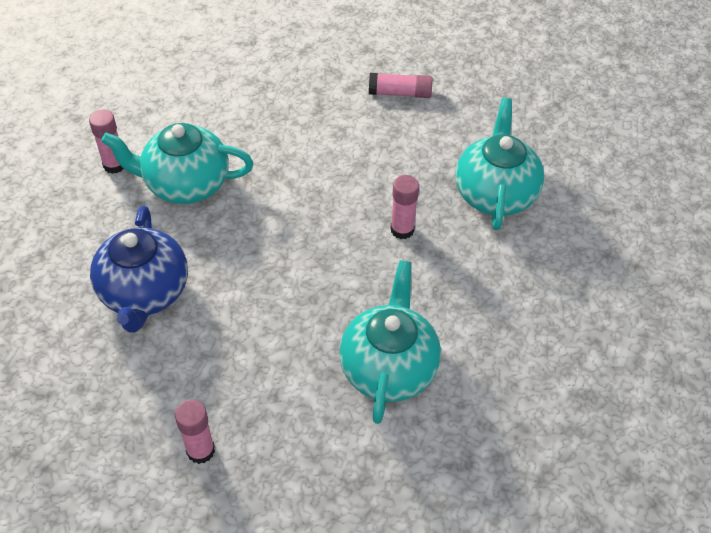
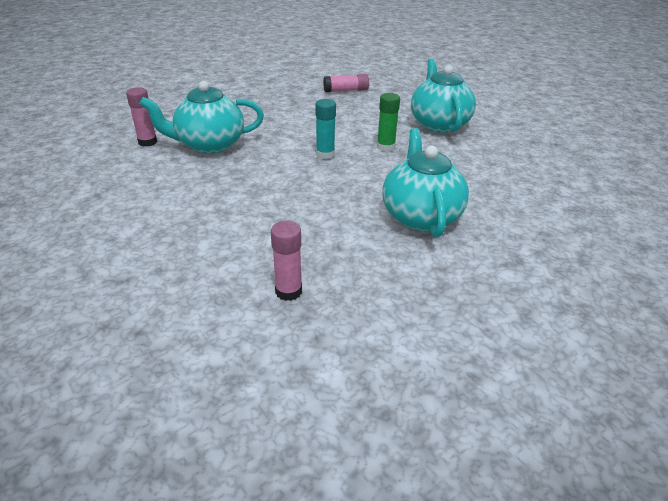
camera: 15 degrees left, 15 degrees down
(144, 293) = (198, 204): blue teapot -> none
(320, 230) = (325, 154): none -> turquoise glue stick
(402, 230) = (385, 147): pink glue stick -> green glue stick

